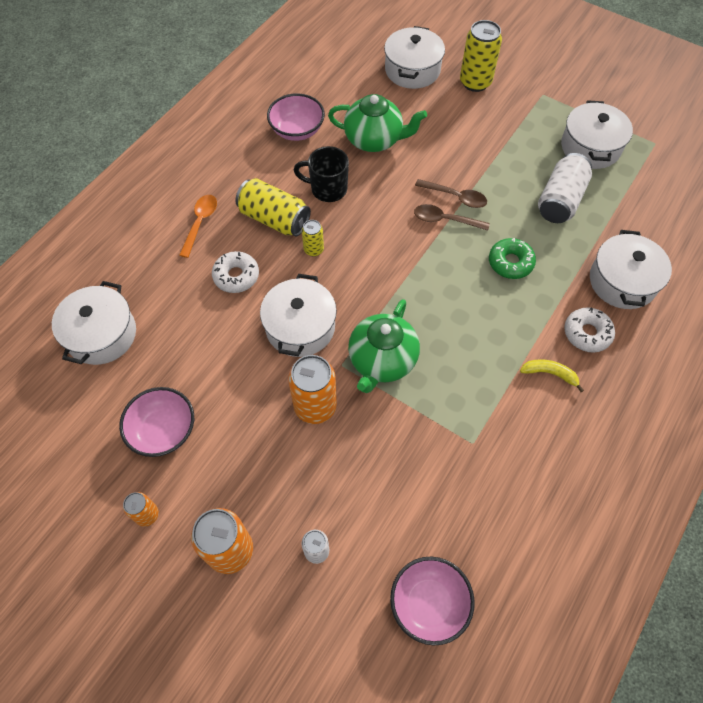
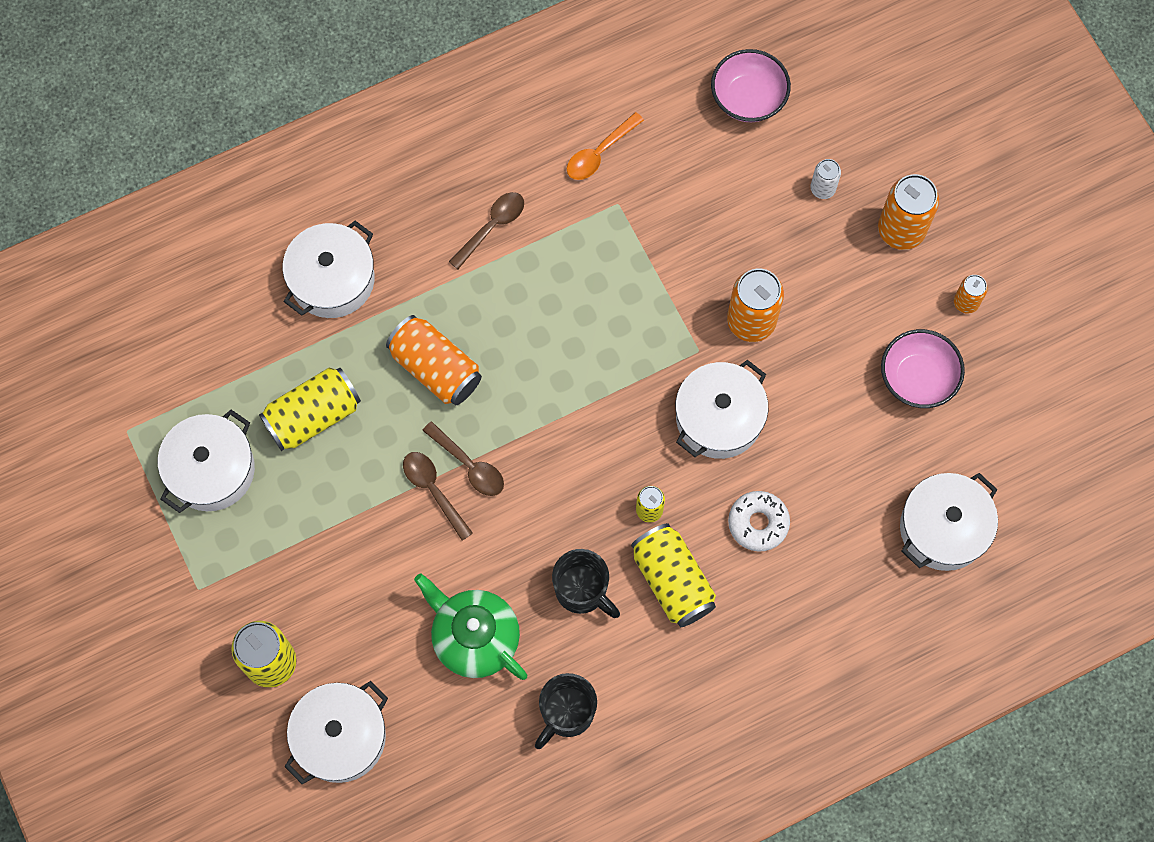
camera: 150 degrees left, 10 degrees up
(200, 223) = (766, 626): orange spoon -> orange spoon (599, 153)
(297, 130) = (566, 713): pink bowl -> black mug
(382, 361) = (654, 332): green teapot -> none
(510, 262) = (435, 368): green donut -> orange can
(549, 374) = (492, 227): yellow banana -> brown spoon
(560, 200) = (313, 416): white can -> yellow can
(587, 333) = (419, 246): white donut -> none

